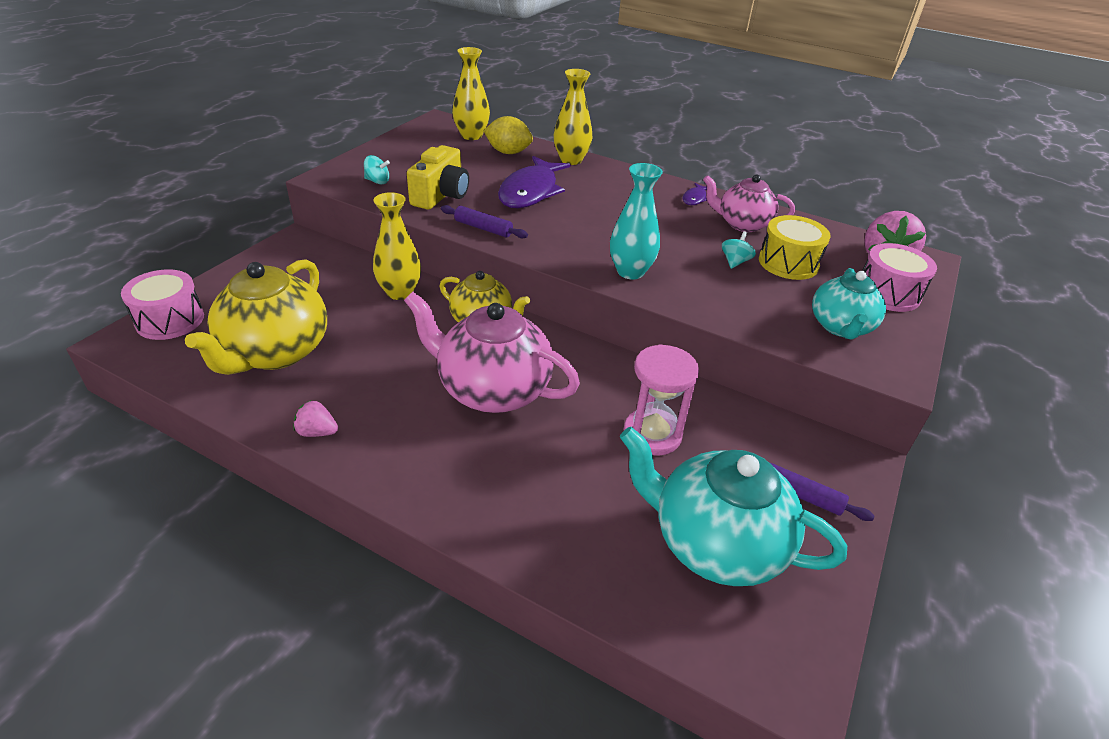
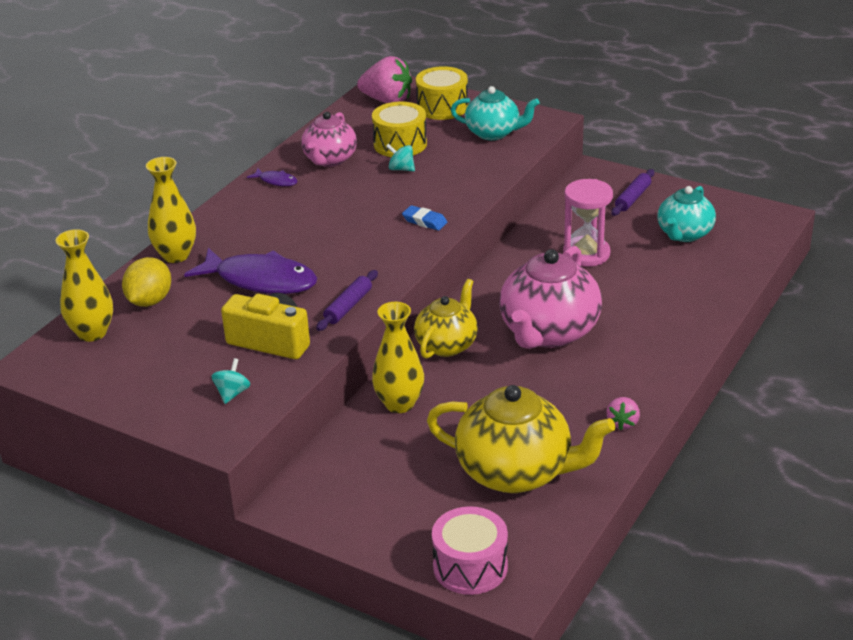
camera: 85 degrees left, 5 degrees down
(630, 272) = (424, 221): turquoise vase -> blue eraser
(714, 543) = (684, 234): turquoise teapot -> turquoise teapot, size x0.62
(887, 293) = (442, 107): pink drum -> yellow drum

